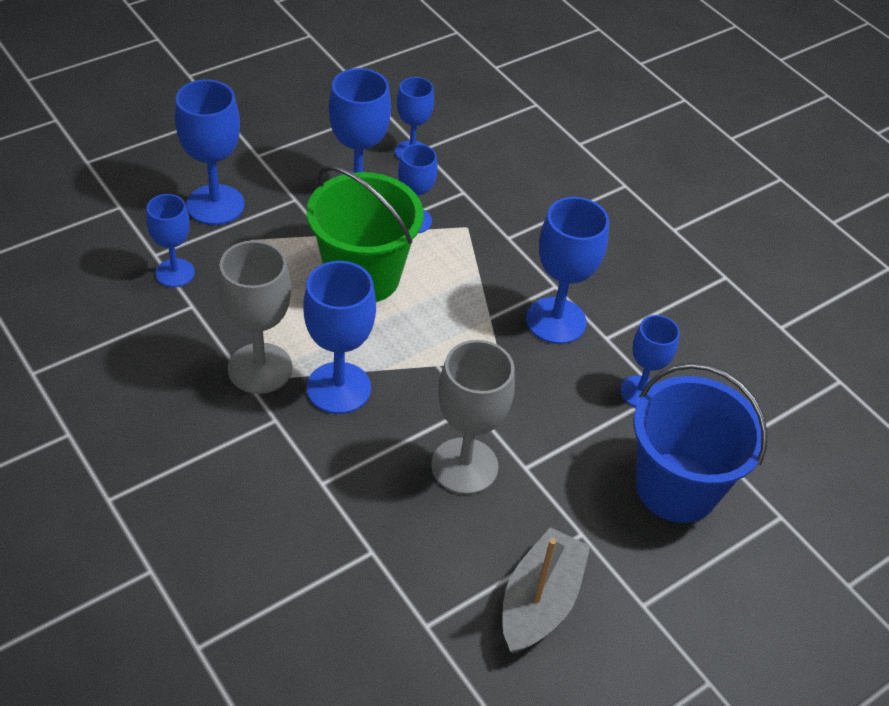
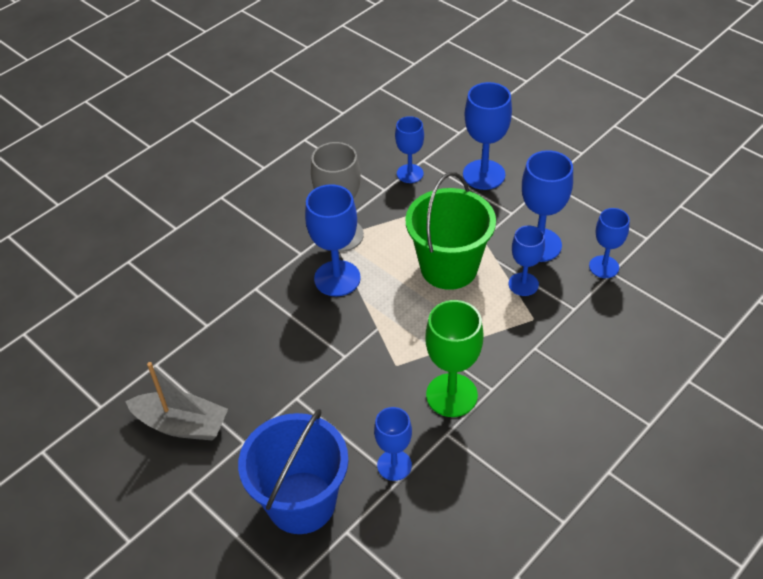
camera: 85 degrees right, 0 degrees up
(464, 466) = (288, 361): grey goblet -> none
(556, 321) = (451, 395): blue goblet -> green goblet

